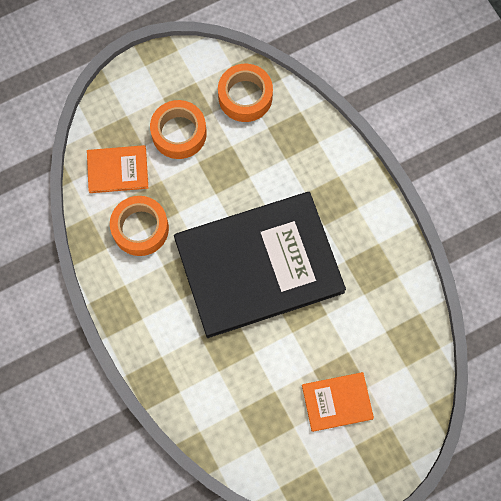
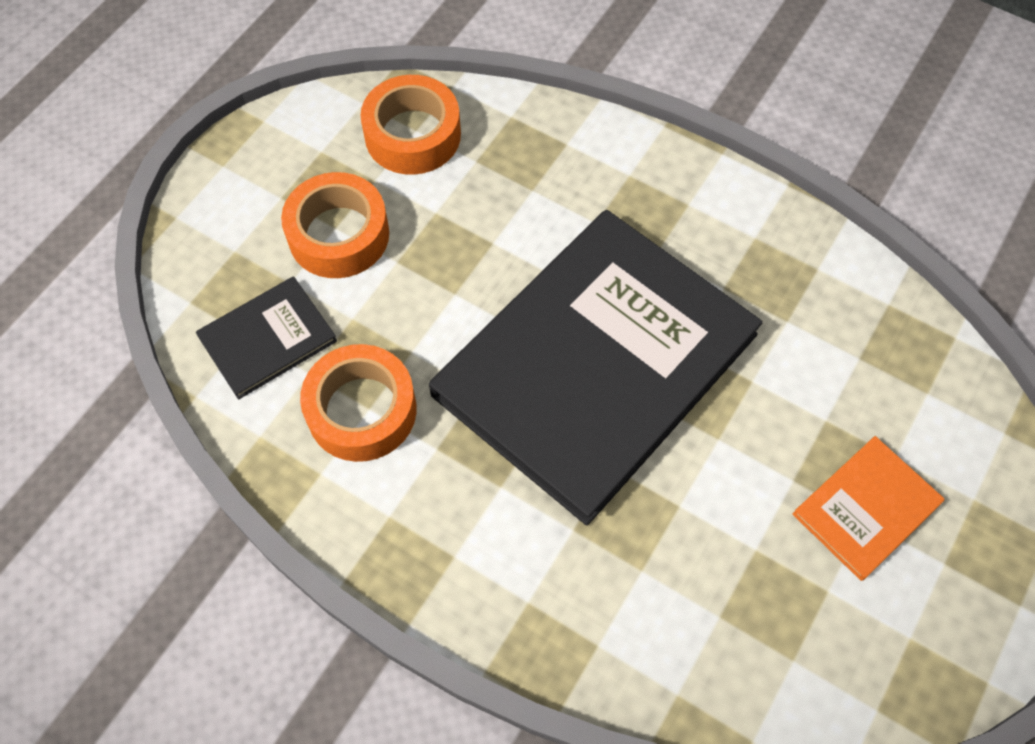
camera: 30 degrees left, 10 degrees down
(117, 170) = (267, 339): orange book -> black book

